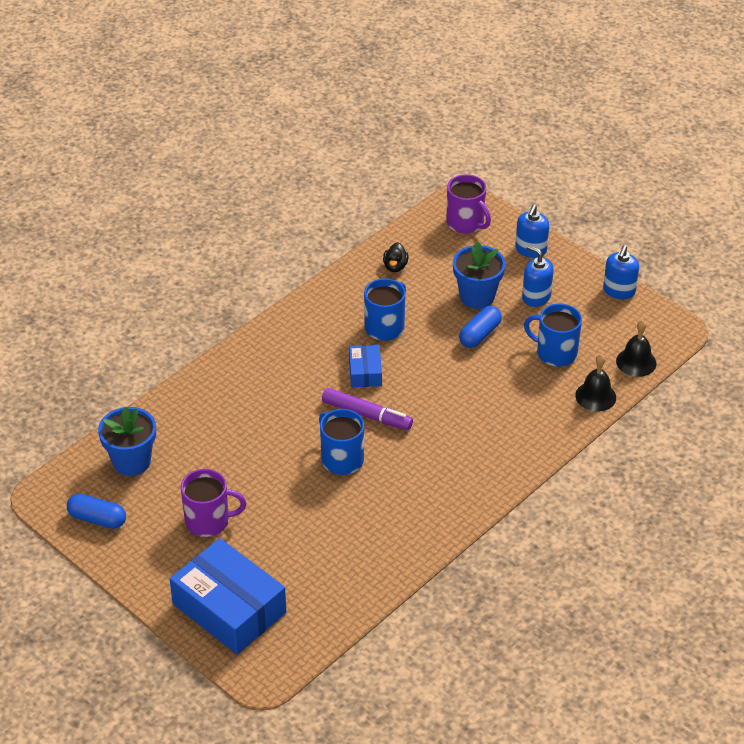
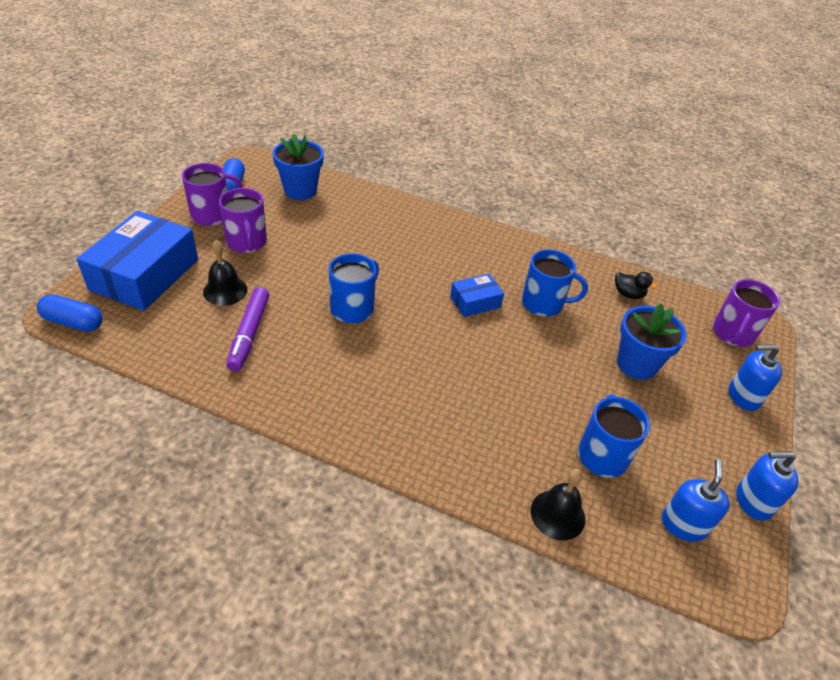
camera: 65 degrees right, 0 degrees up
(146, 543) = (212, 215): none -> purple mug
(367, 415) = (419, 314): purple marker -> purple marker (249, 334)
(395, 266) = (628, 294): black duck -> black duck turned 135 degrees counterclockwise
(480, 334) = (583, 378): blue capsule -> blue capsule (73, 322)
(536, 297) = (676, 417): blue soap dispenser -> blue soap dispenser (683, 525)
(636, 362) = (645, 550): black bell -> black bell (225, 290)

